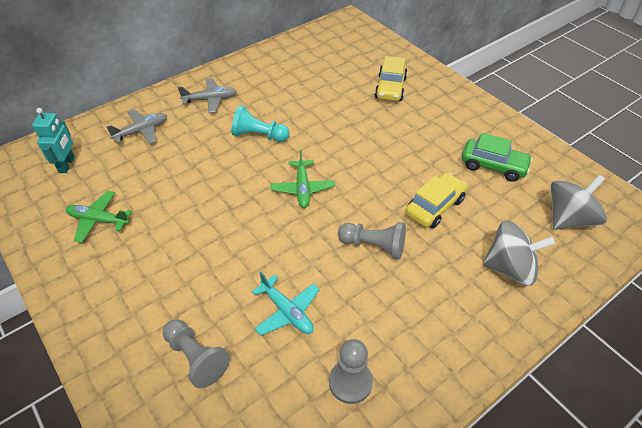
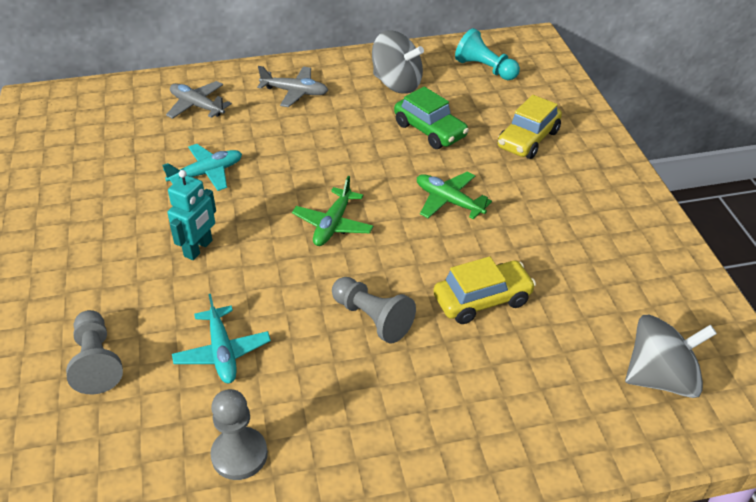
camera: 25 degrees right, 5 degrees down
(67, 165) = (99, 119): turquoise robot -> turquoise robot (198, 248)
(98, 220) = (93, 186): green plane -> green plane (449, 201)
(141, 131) = (197, 106): grey plane -> grey plane turned 135 degrees counterclockwise
(184, 181) = (206, 173): none -> turquoise plane
(259, 135) = (323, 149): turquoise pawn -> turquoise pawn (485, 69)
(493, 166) = (600, 277): green car -> green car (430, 130)
(510, 268) = (529, 407): grey spinning top -> grey spinning top (397, 84)

